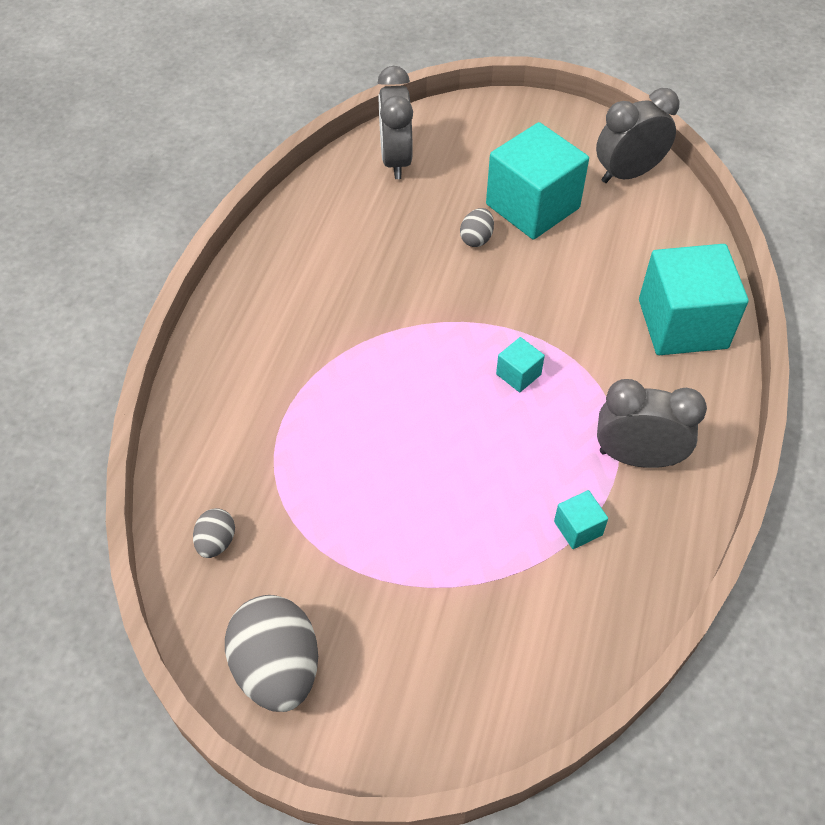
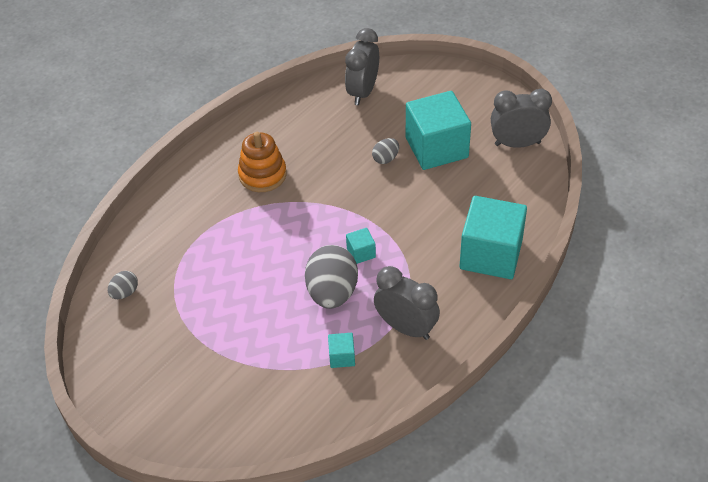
camera: 25 degrees right, 5 degrees down
(277, 668) = (121, 373): grey egg -> grey egg (332, 292)
(324, 308) = (262, 175): none -> orange stacking toy

